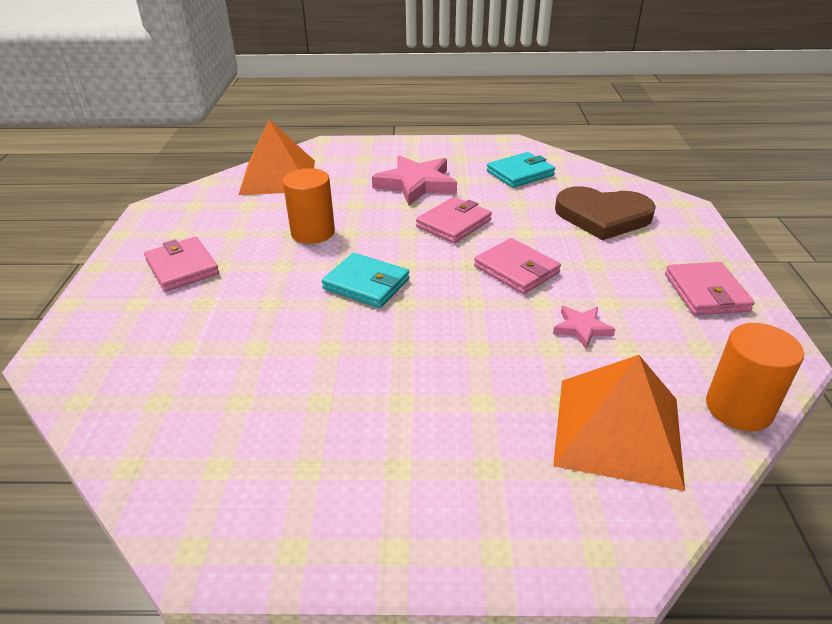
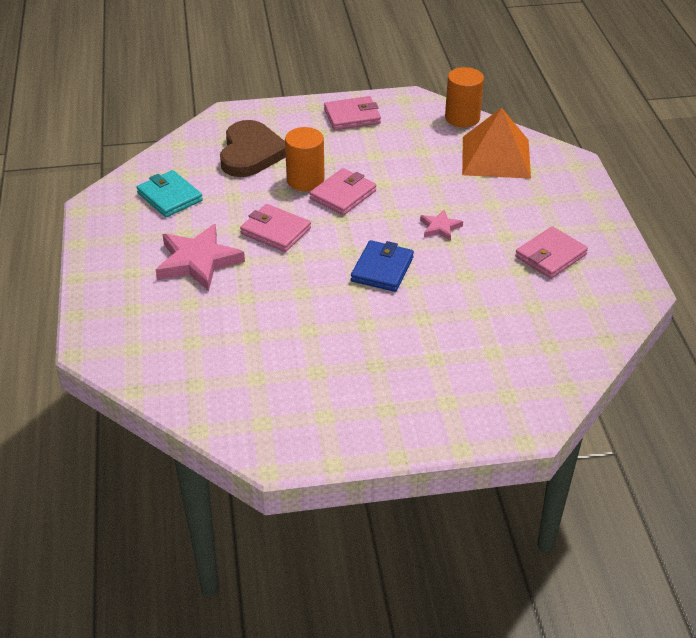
camera: 100 degrees left, 5 degrees up
(182, 267) = (386, 390): pink wallet -> pink wallet (550, 256)
(278, 177) = (185, 370): orange pyramid -> none
(313, 232) = (306, 316): orange cylinder -> orange cylinder (305, 180)
(366, 284) = (382, 269): turquoise wallet -> blue wallet
(582, 328) = (408, 166): pink star -> pink star (440, 227)

